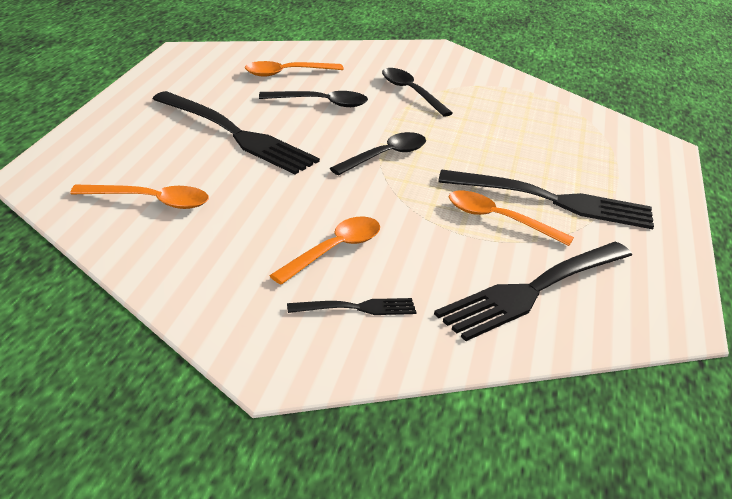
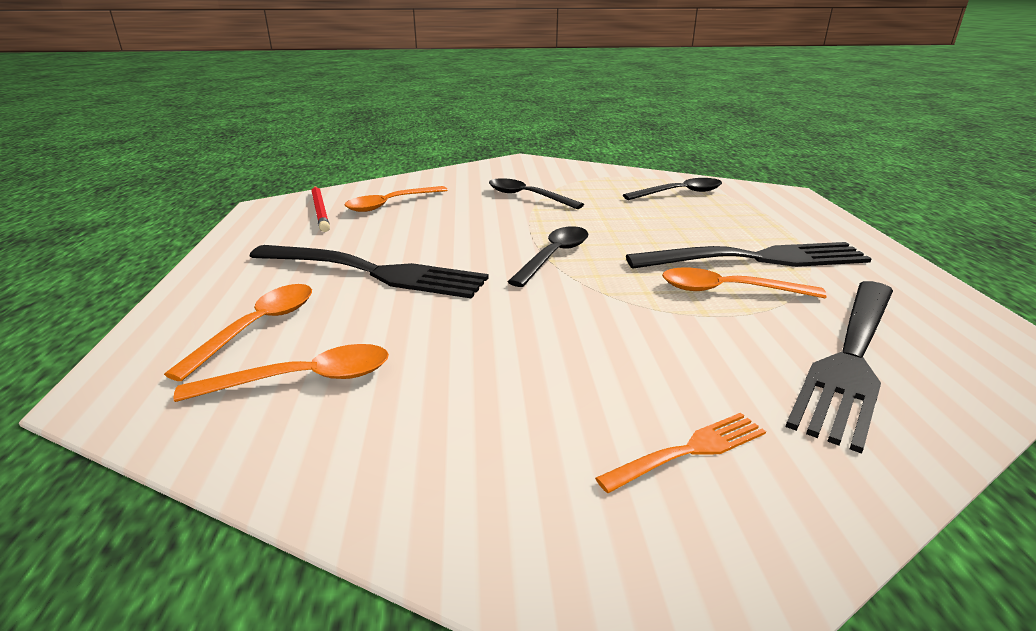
camera: 15 degrees left, 5 degrees down
(225, 66) = (320, 211): none -> red pencil
(321, 103) = (446, 223): black spoon -> black spoon (680, 193)
(334, 250) = (590, 377): orange spoon -> orange spoon (258, 327)
(356, 308) = (688, 451): black fork -> orange fork

